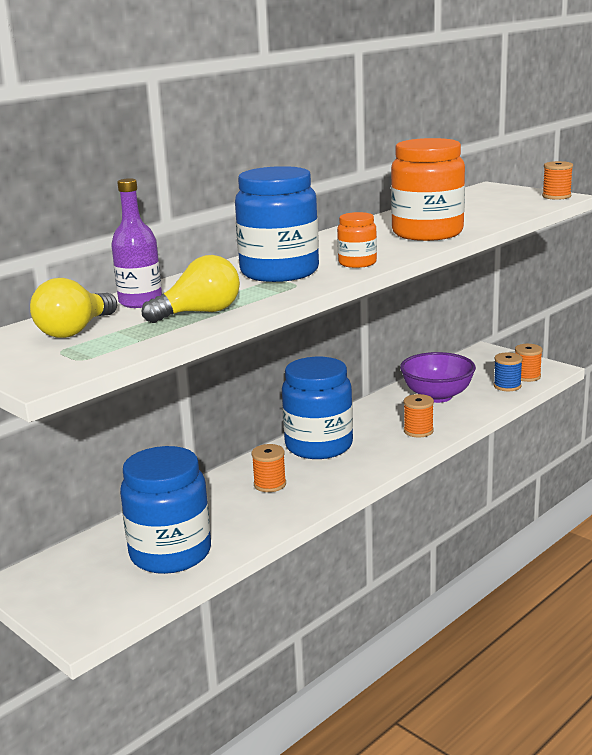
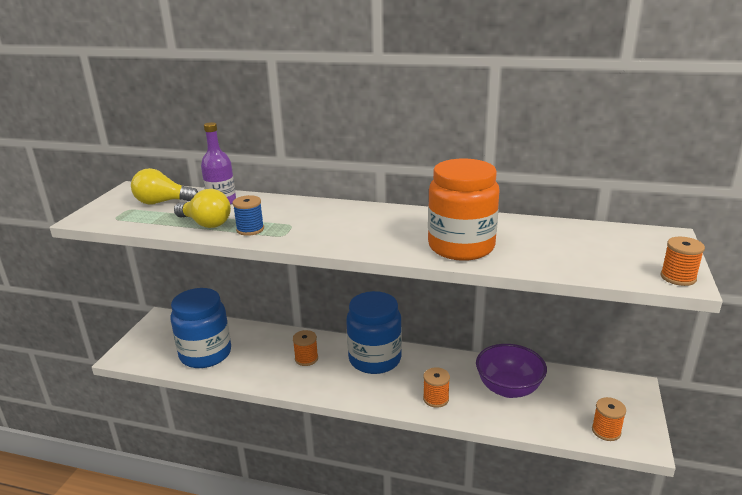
camera: 60 degrees right, 5 degrees up
(279, 272) = (308, 222): blue jar -> none
(357, 263) = (349, 241): orange jar -> none
(507, 386) = (571, 424): blue spool -> blue spool (250, 229)

